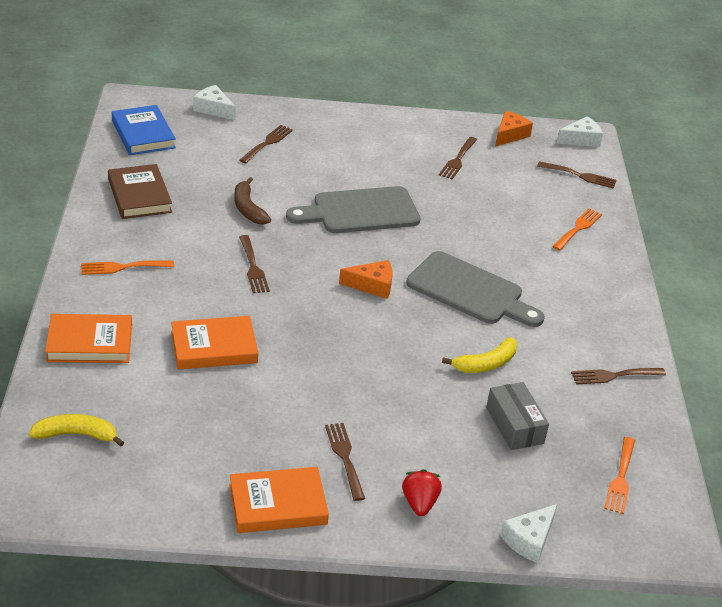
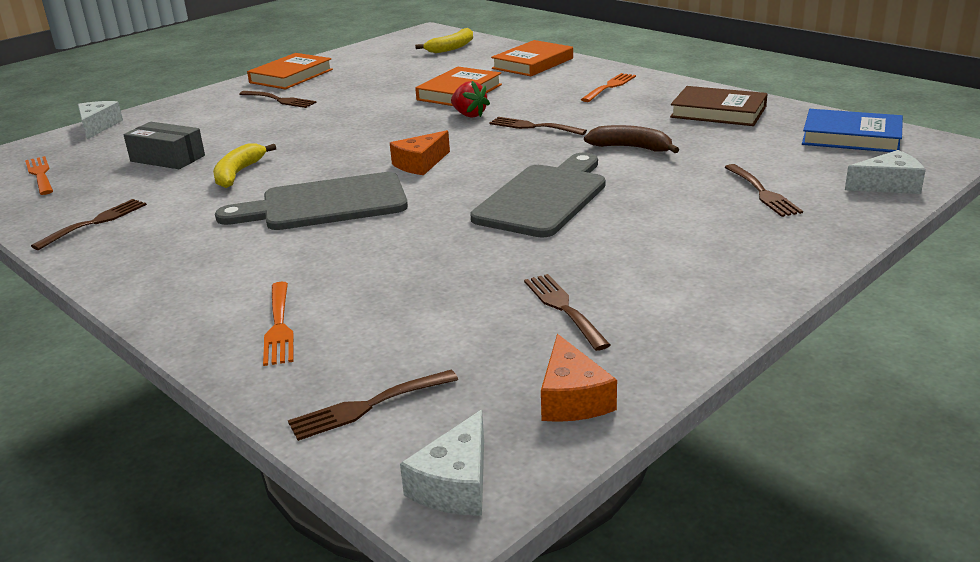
camera: 140 degrees right, 10 degrees down
(419, 503) = (199, 108): red strawberry -> red strawberry (469, 115)

